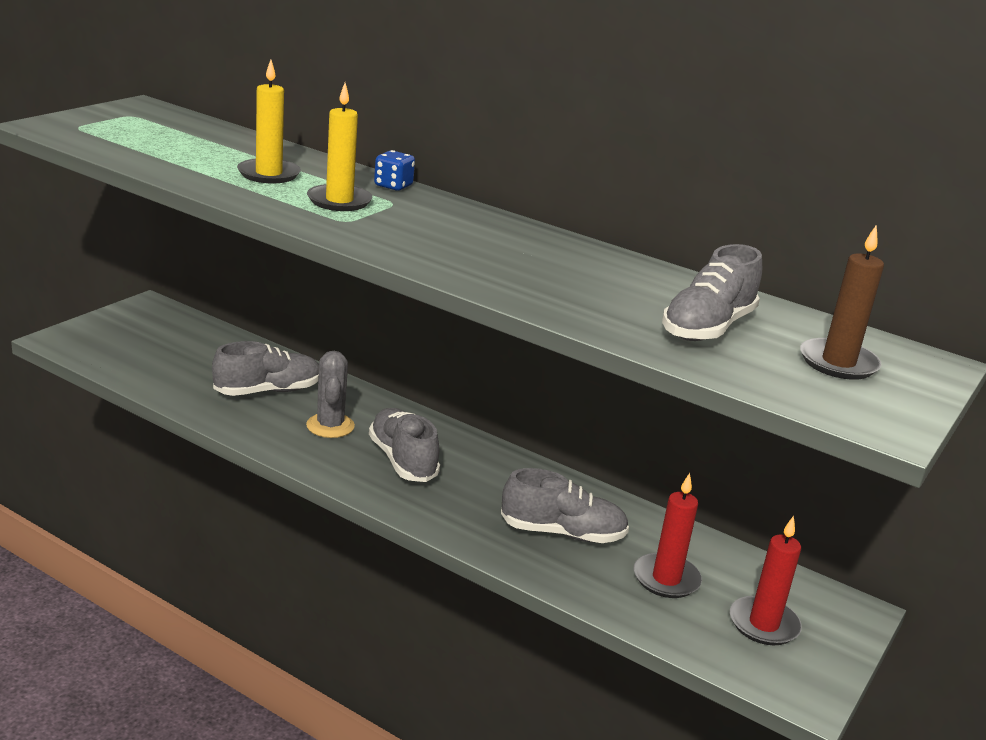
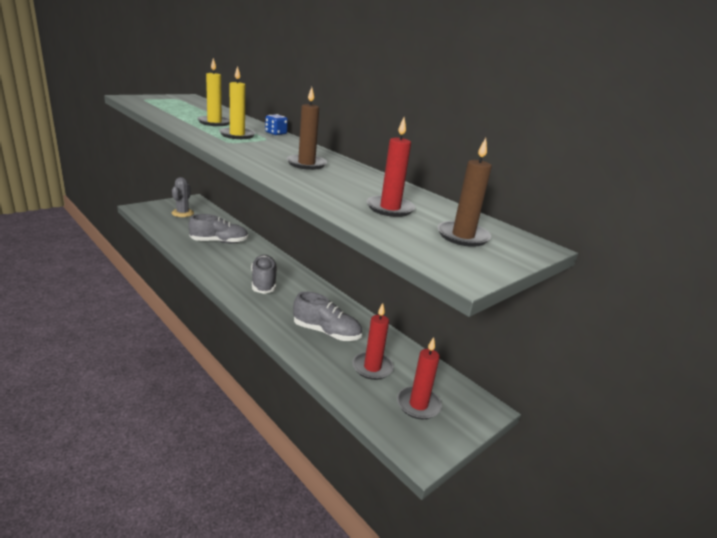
camera: 15 degrees right, 0 degrees up
(330, 426) = (238, 261): grey cactus -> grey cactus (182, 213)
(511, 253) = (306, 164): none -> brown candle
(707, 327) = (390, 208): grey shoe -> red candle

